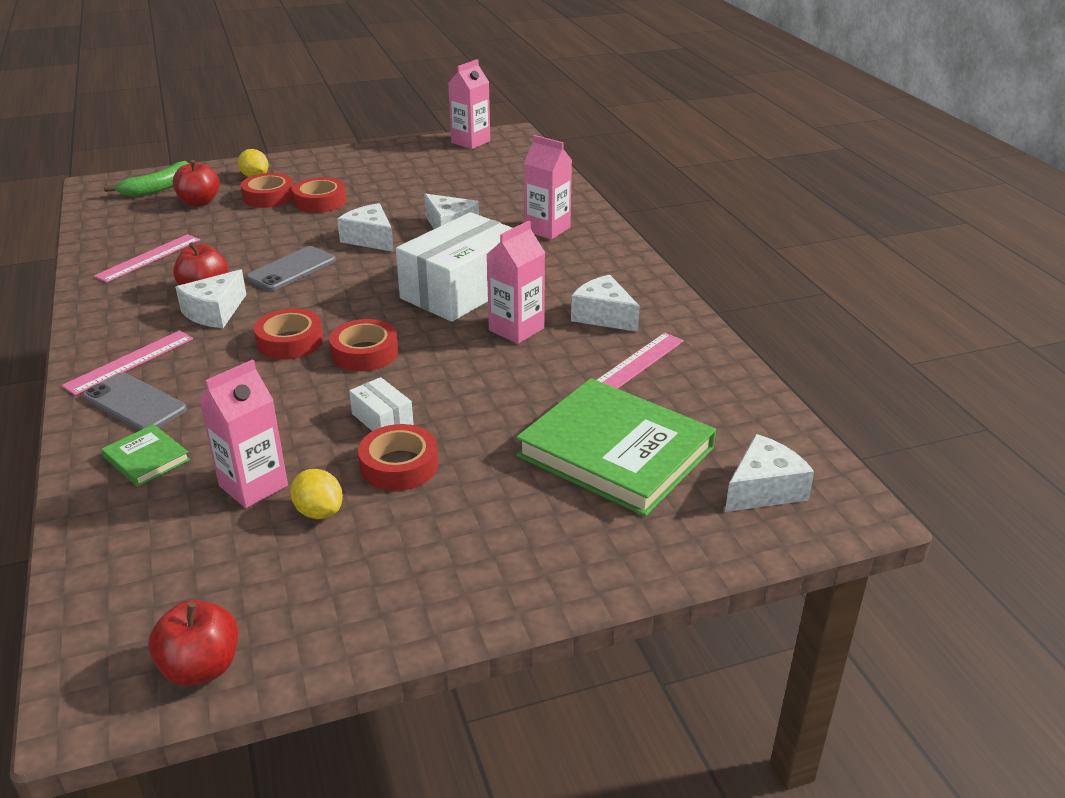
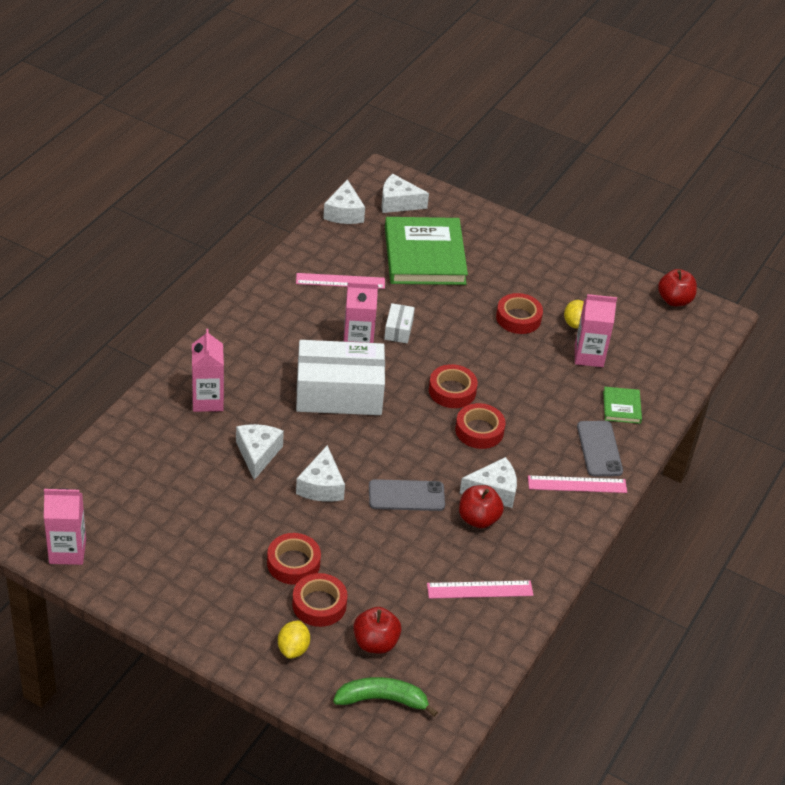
camera: 135 degrees left, 10 degrees up
(382, 419) = (495, 345): white box -> white box (398, 330)
(603, 316) = (302, 316): white cheese -> white cheese (344, 213)

